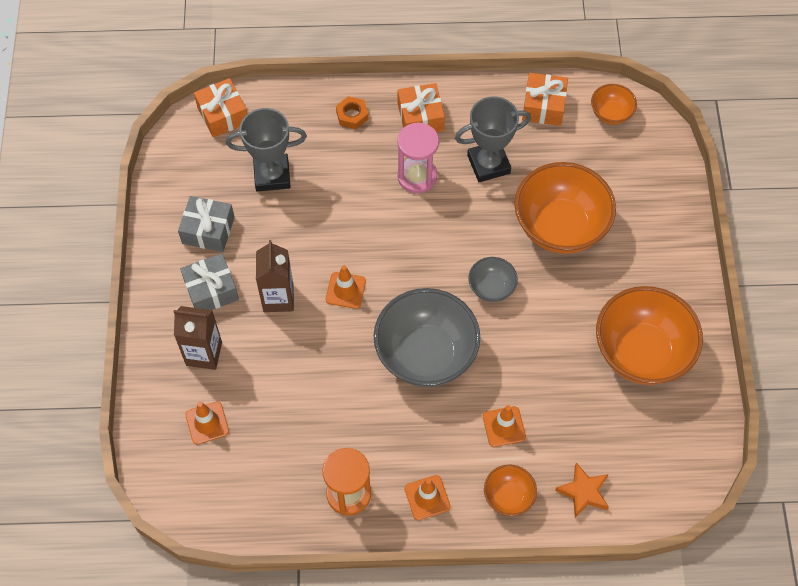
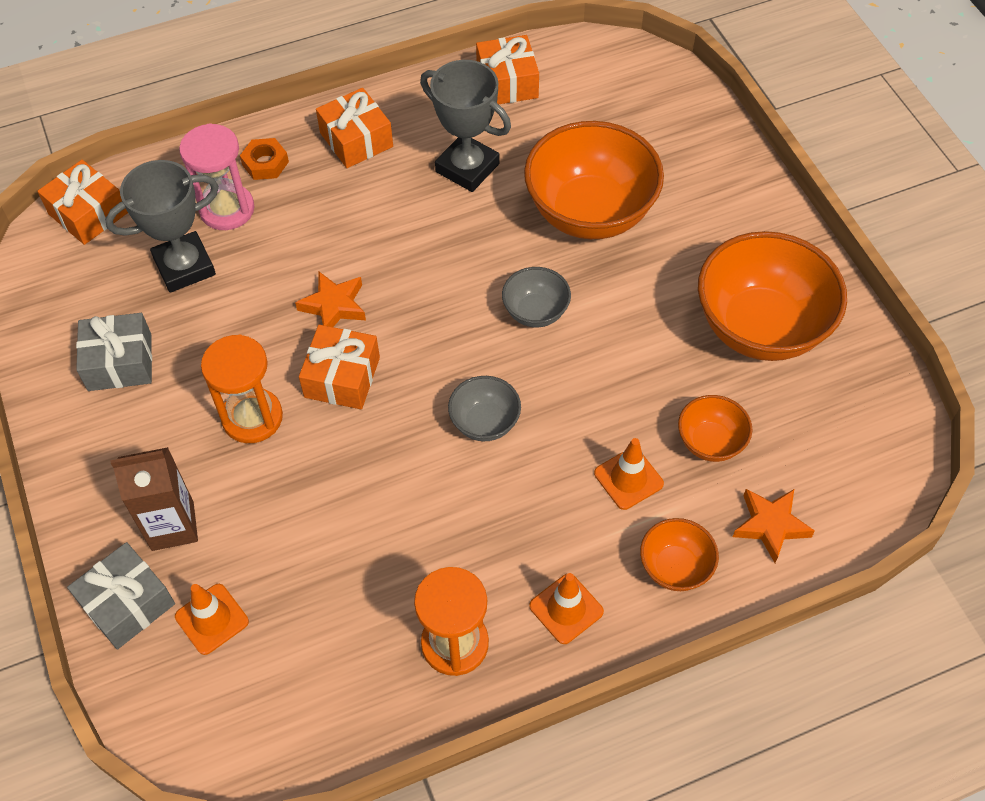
camera: 20 degrees left, 5 degrees down
(211, 290) = (152, 438): grey gift -> grey gift (127, 604)
(278, 298) = (252, 417): brown carton -> orange hourglass
(345, 290) = (342, 377): orange traffic cone -> orange gift
(359, 237) = (334, 306): none -> orange star
(417, 176) = (381, 209): pink hourglass -> pink hourglass (227, 209)
(426, 354) = (485, 422): grey bowl -> grey bowl, size x0.48
(488, 164) = (467, 168): grey trophy -> grey trophy turned 75 degrees clockwise
(611, 114) = (593, 67): orange bowl -> orange bowl (710, 442)

